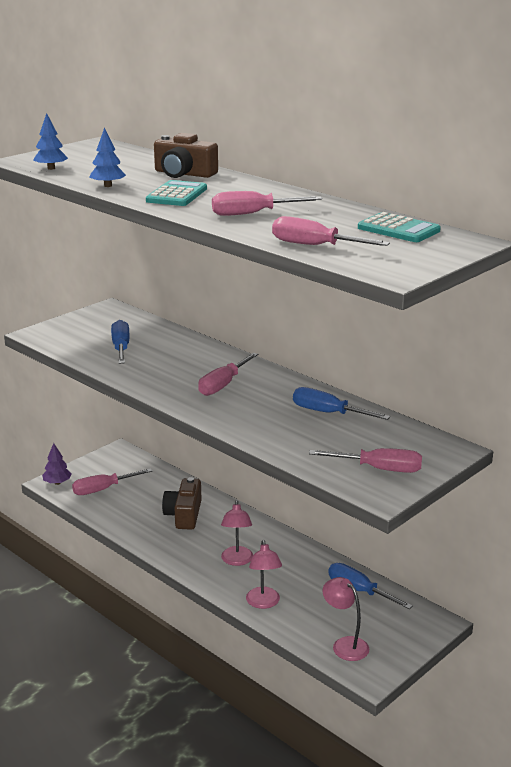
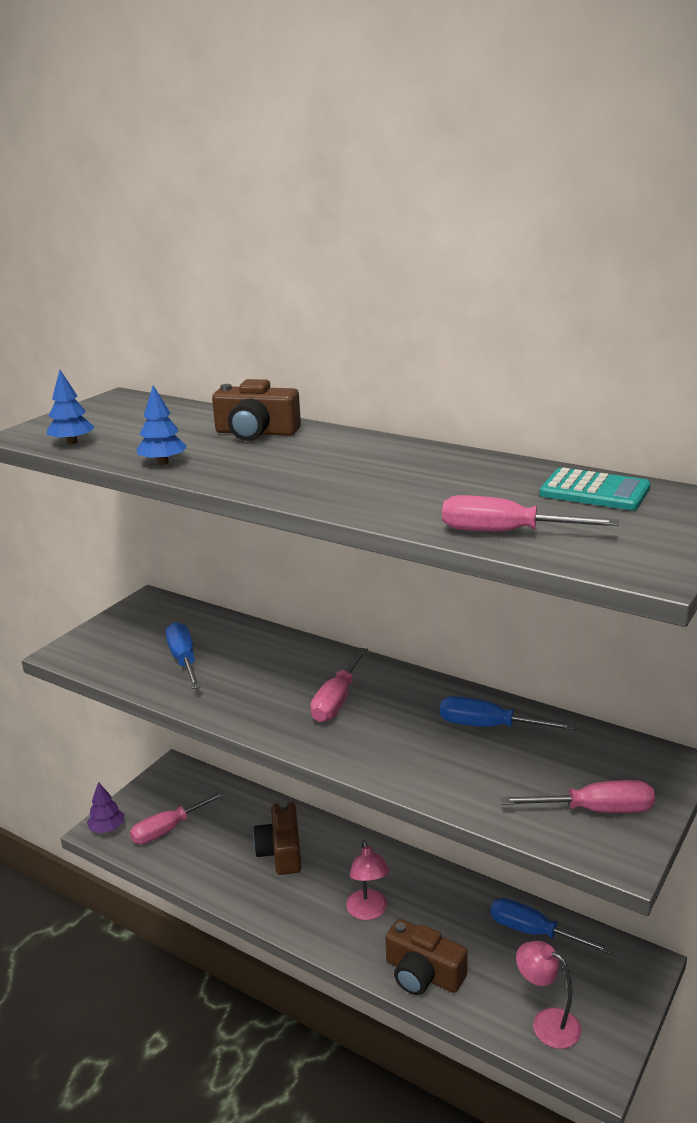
camera: 10 degrees left, 0 degrees up
(177, 195) = (265, 467): turquoise calculator -> none
(253, 214) = (386, 487): pink screwdriver -> none
(263, 603) = (423, 974): pink lamp -> brown camera

